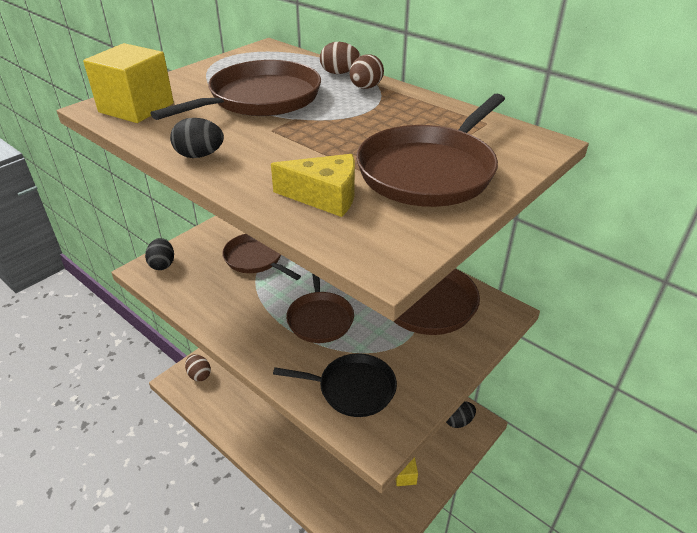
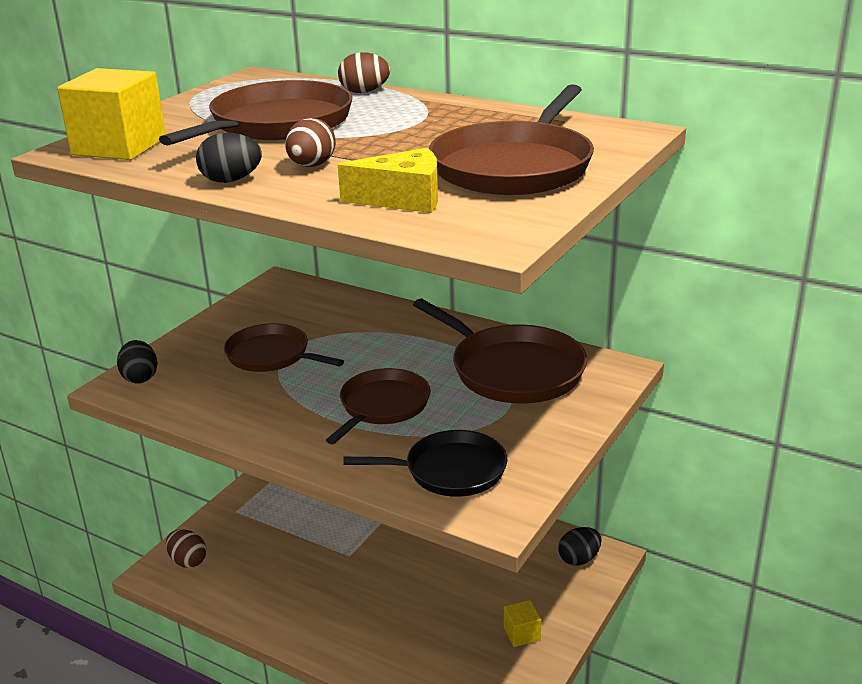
camera: 10 degrees left, 10 degrees down
(320, 318) = (382, 406): brown pan -> brown pan turned 135 degrees counterclockwise
(365, 87) = (404, 102): brown egg -> brown egg (311, 166)

